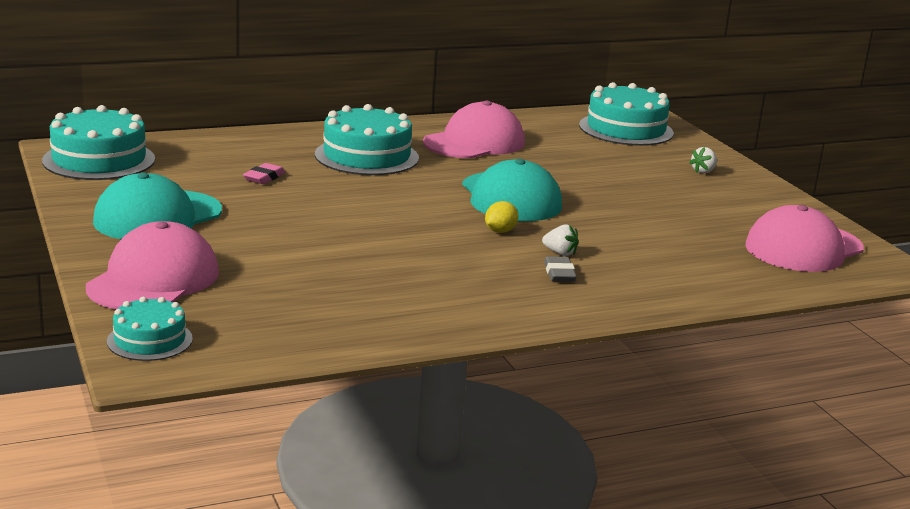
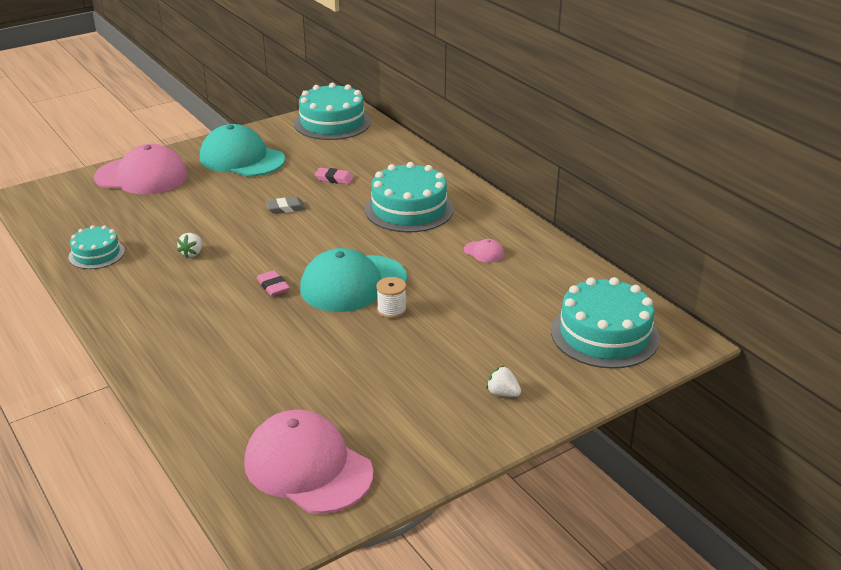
camera: 80 degrees right, 10 degrees up
(150, 340) = (59, 191): turquoise cake -> turquoise cake (96, 254)
(474, 142) = (484, 252): pink cap -> pink cap, size x0.40
(500, 231) = (273, 286): yellow lemon -> pink eraser
(559, 273) = (195, 321): grey eraser -> grey eraser (285, 208)
(560, 253) = (237, 318): white strawberry -> white strawberry (192, 253)
(565, 189) = (391, 310): none -> white spool

